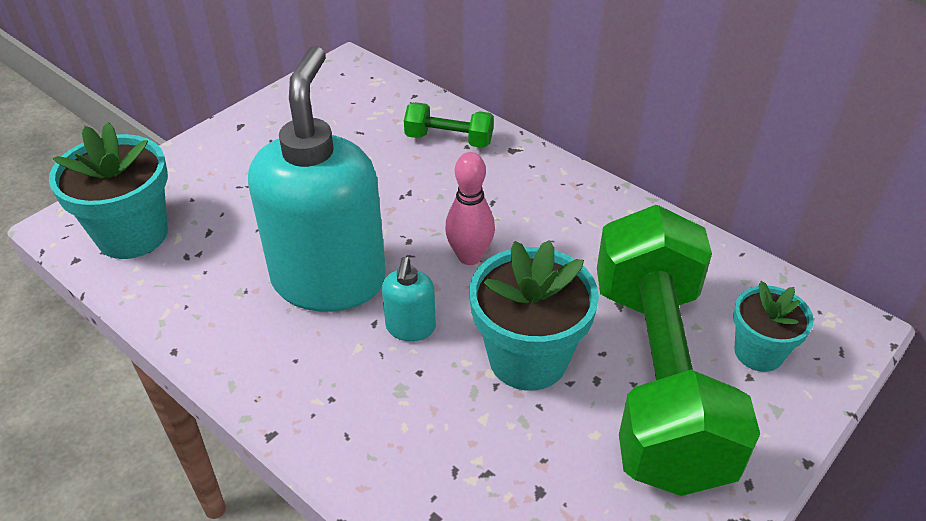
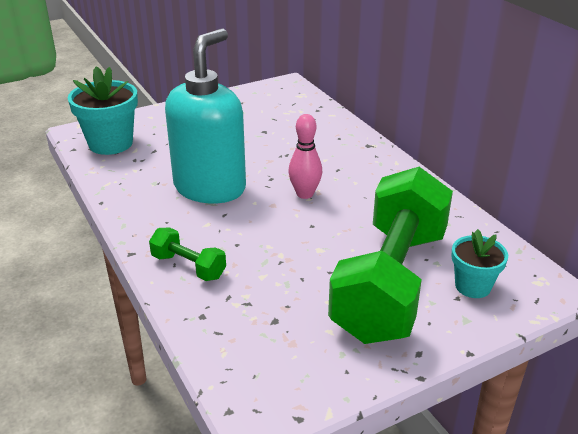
camera: 20 degrees right, 10 degrees down
(410, 328) = (245, 221): turquoise soap dispenser -> none
(449, 140) = (329, 132): green dumbbell -> green dumbbell (188, 266)
(528, 358) = (310, 253): turquoise flower pot -> none

